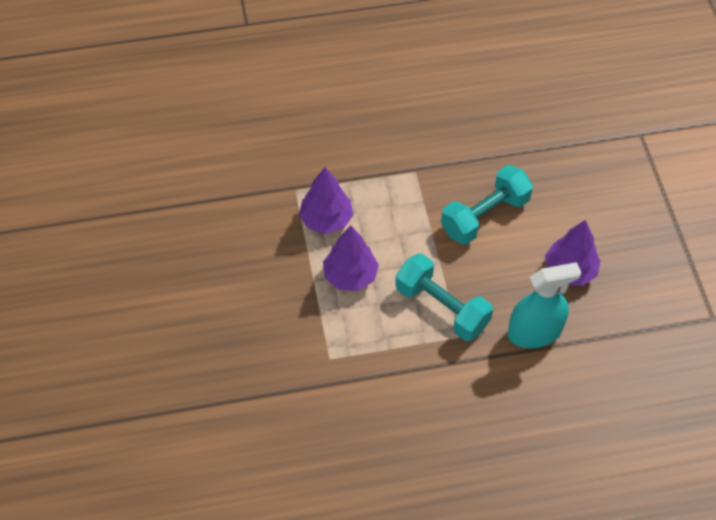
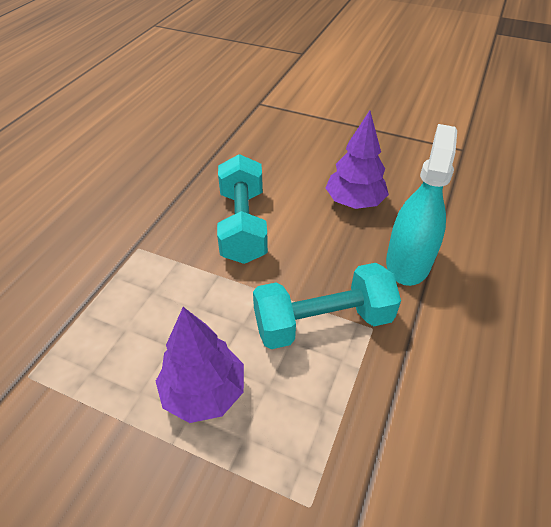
camera: 55 degrees left, 10 degrees down
(326, 219) = (103, 368): purple tree -> none

